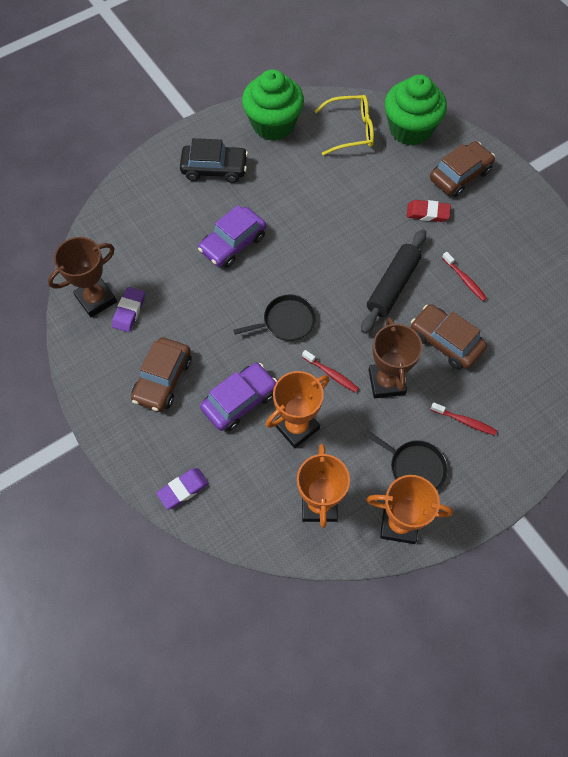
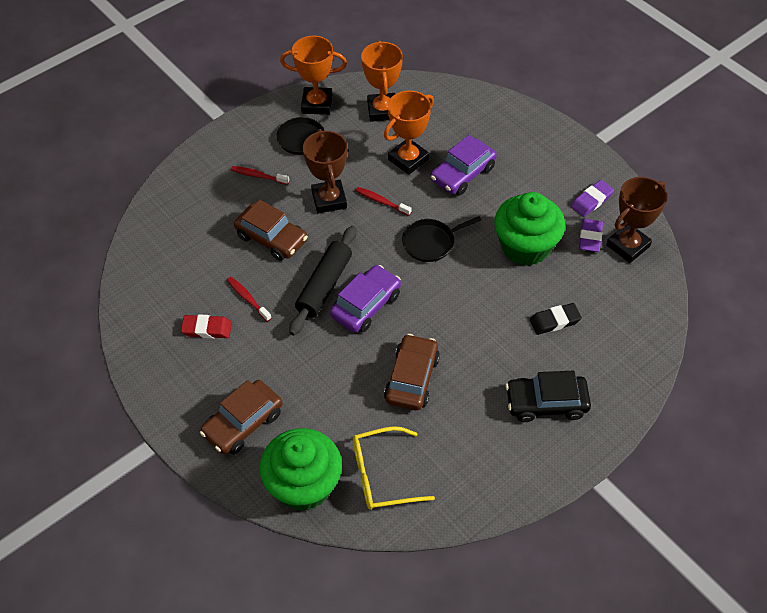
camera: 175 degrees right, 10 degrees down
(163, 379) = (537, 184): brown car -> brown car (412, 378)
(183, 489) = (495, 110): purple eraser -> purple eraser (591, 201)
(188, 233) = (554, 321): none -> black eraser
(233, 243) = (502, 314): purple car -> purple car (366, 305)
(273, 124) = (486, 475): green cupcake -> green cupcake (525, 247)
(428, 213) = (284, 370): red eraser -> red eraser (207, 329)

